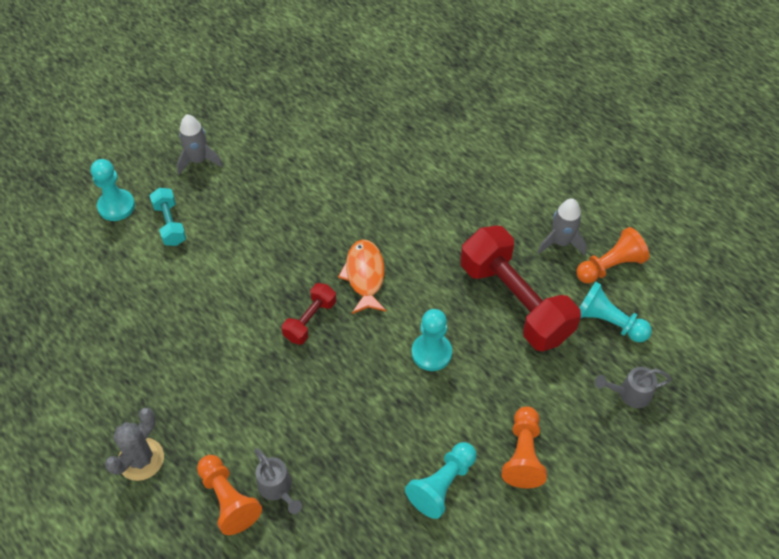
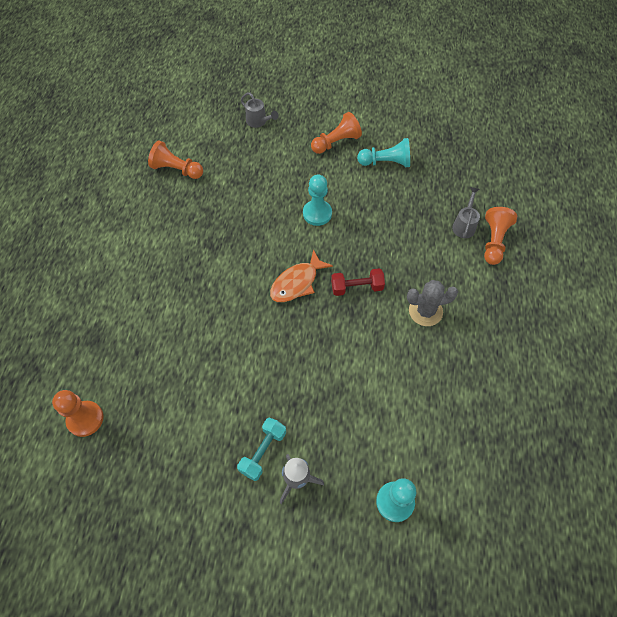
camera: 130 degrees left, 5 degrees up
(141, 459) = (524, 300): grey cactus -> grey cactus (425, 311)
(170, 224) = (371, 442): turquoise dumbbell -> turquoise dumbbell (263, 452)
(381, 72) = (85, 419): none -> orange pawn
(515, 302) = (244, 197): red dumbbell -> none
(561, 242) = (178, 201): grey rocket -> none
(608, 322) = (219, 151): turquoise pawn -> none

